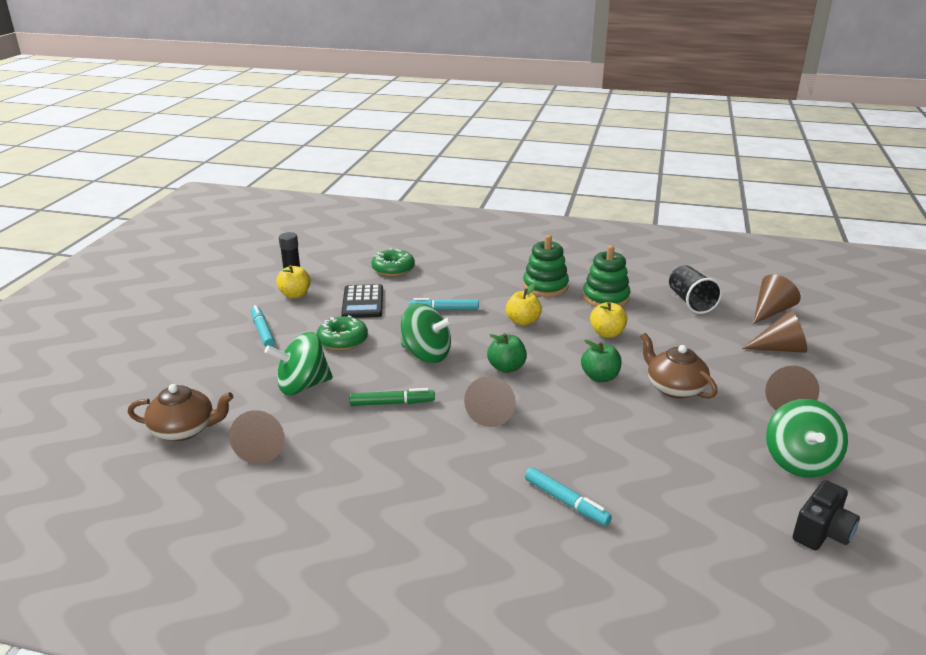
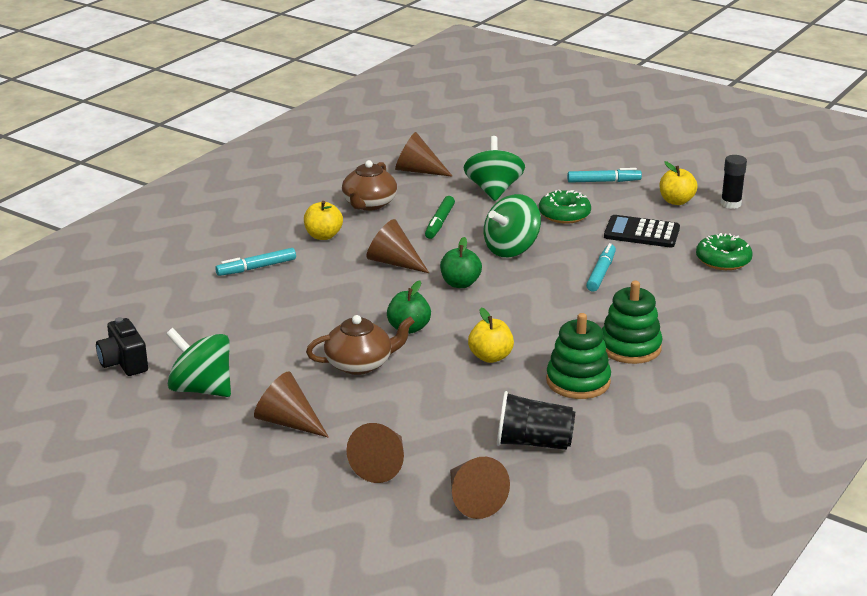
camera: 110 degrees right, 0 degrees up
(184, 430) = (461, 146): brown teapot -> brown teapot (369, 204)
(523, 321) = (548, 312): yellow apple -> yellow apple (323, 236)

